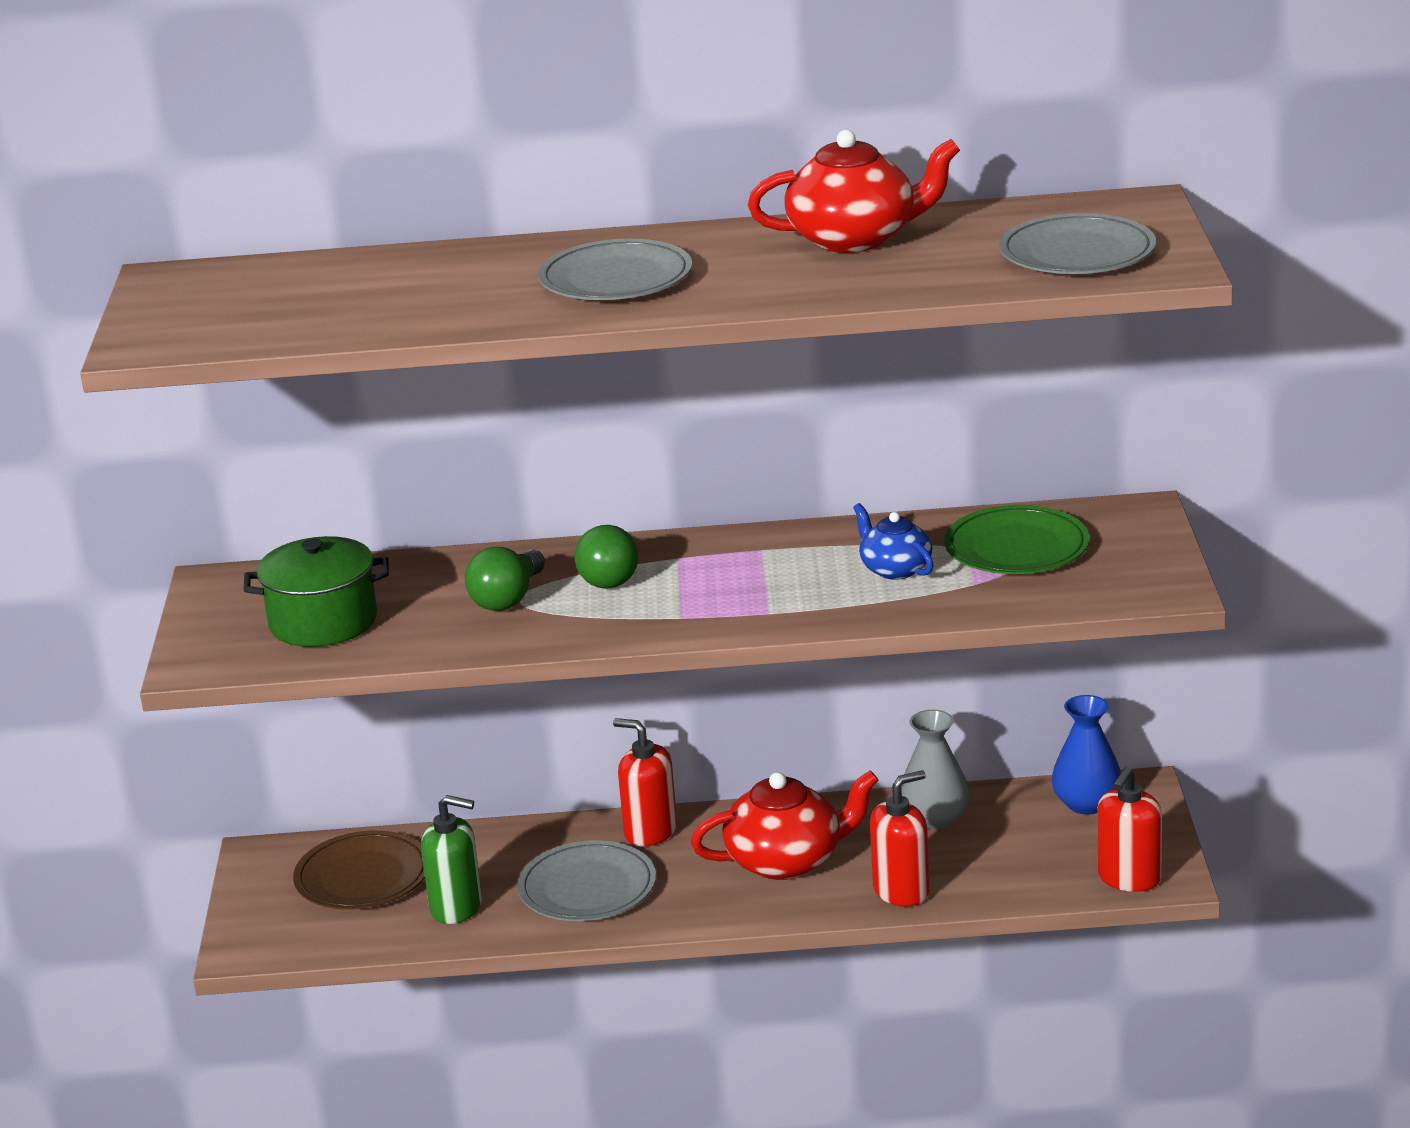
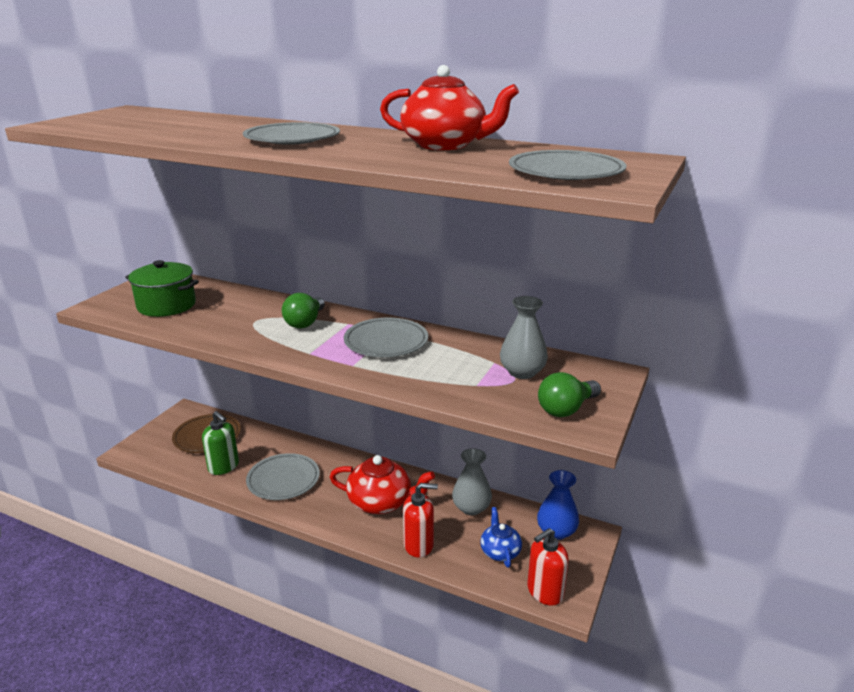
camera: 25 degrees right, 0 degrees up
(508, 598) = (250, 319): green light bulb -> green light bulb (566, 409)
(650, 831) = (338, 461): red soap dispenser -> none
(773, 566) = (386, 341): none -> grey plate
(895, 569) = (444, 362): blue teapot -> blue teapot (500, 551)
(1016, 548) = (522, 372): green plate -> grey vase

